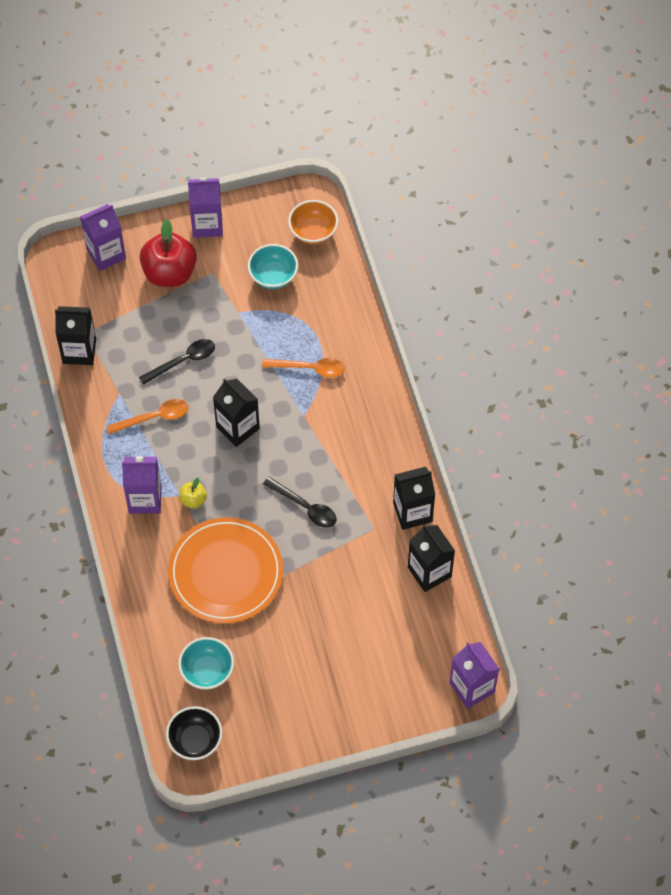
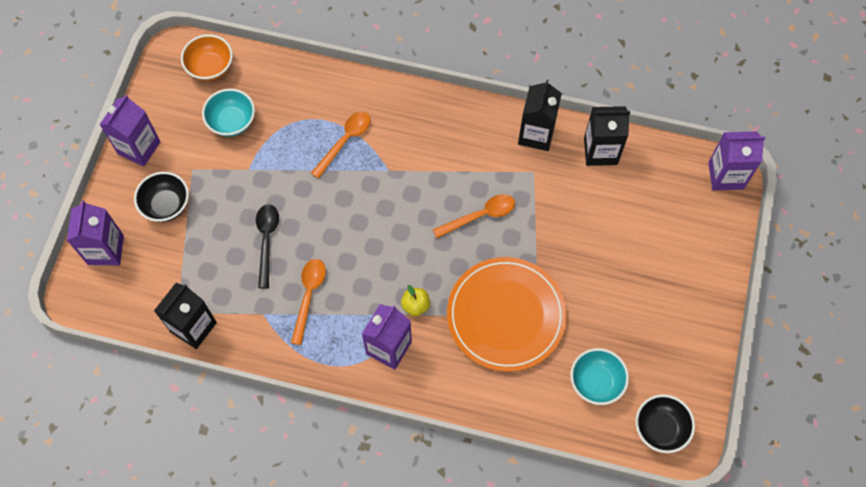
camera: 60 degrees left, 5 degrees up
(169, 273) = (166, 205): red apple -> black bowl
(237, 427) = (366, 230): black carton -> none
(305, 507) = (480, 216): black spoon -> orange spoon

